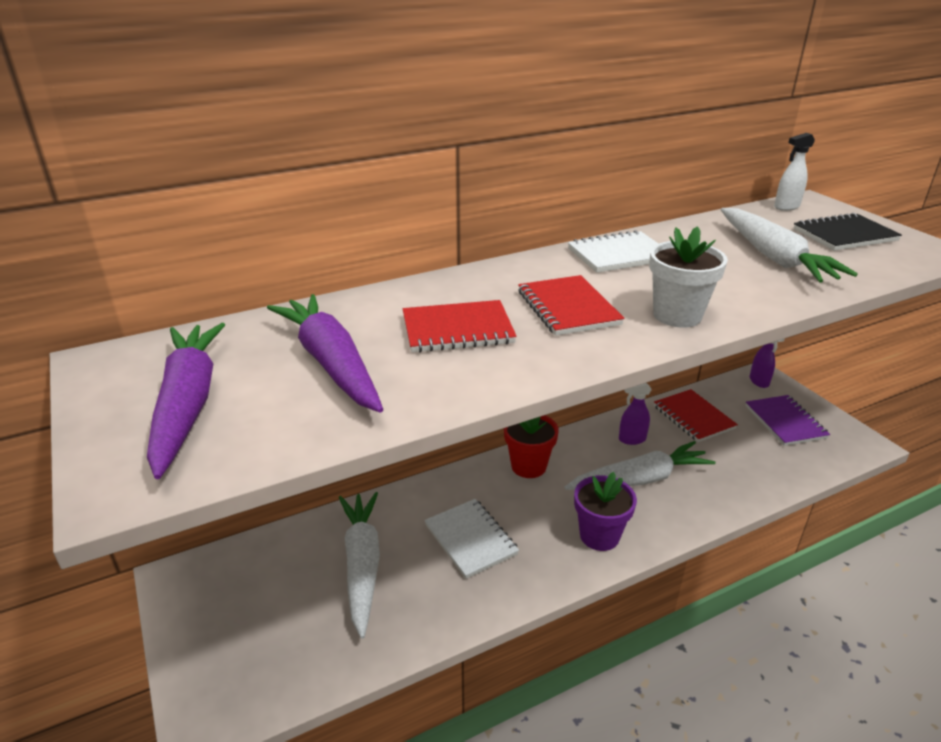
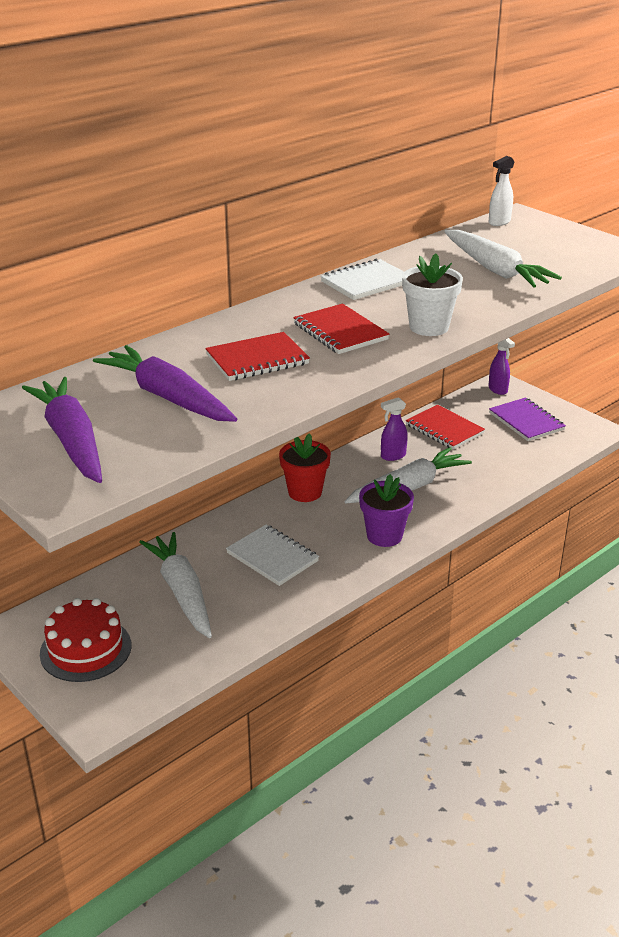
camera: 15 degrees left, 0 degrees up
(236, 618) = (86, 649): none -> red cake
(844, 235) = (550, 244): black notebook -> none

